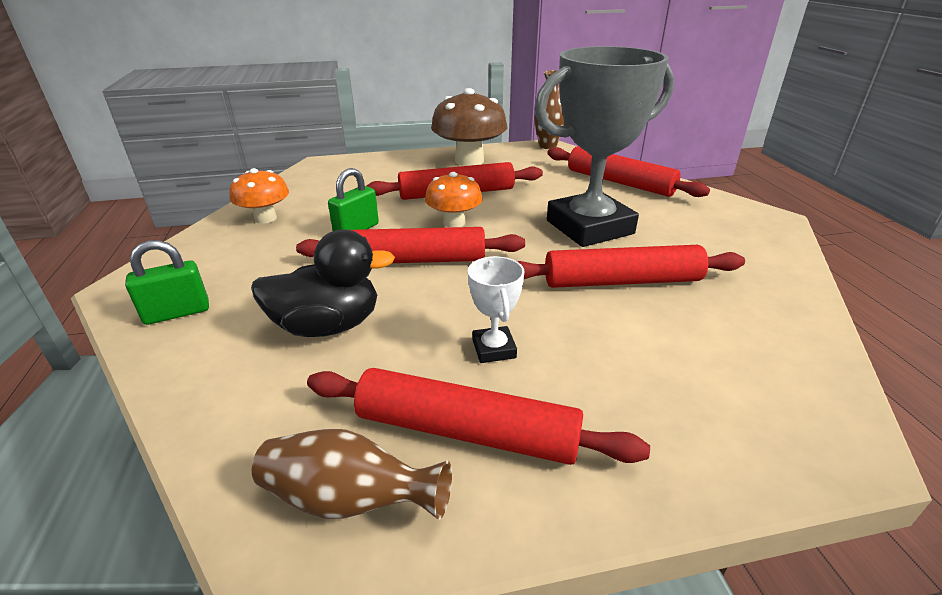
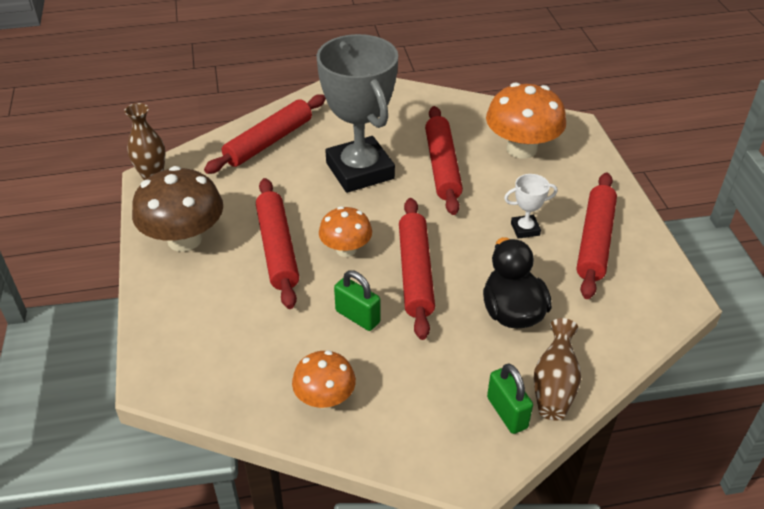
camera: 90 degrees left, 10 degrees up
(349, 500) = (648, 281): brown vase -> brown vase (554, 386)
(708, 360) = (521, 149): none -> orange mushroom

